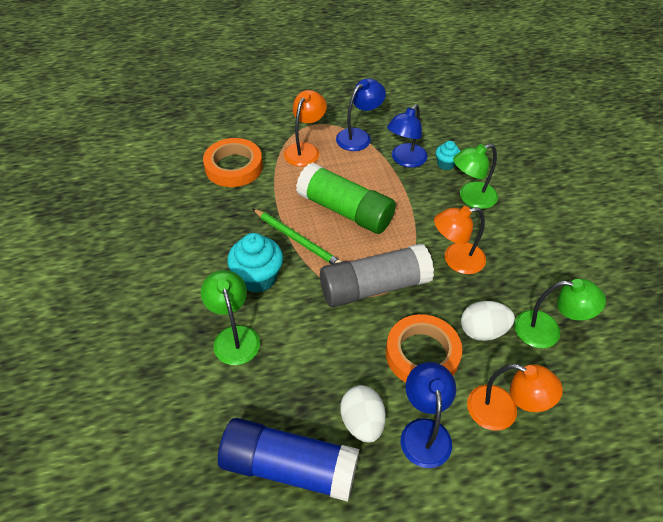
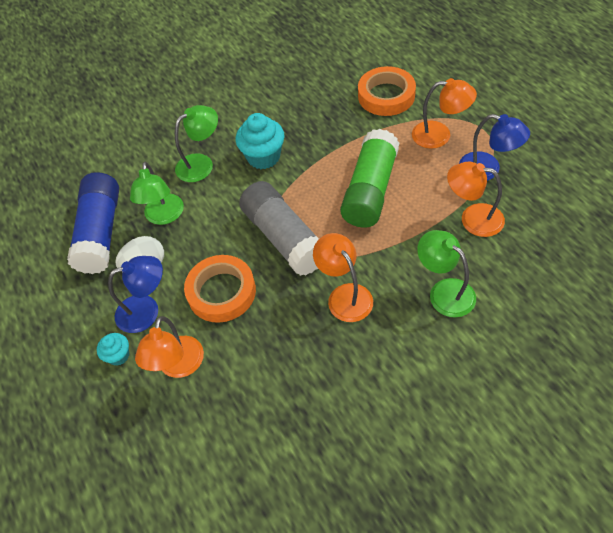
camera: 80 degrees right, 5 degrees up
(297, 240) = (317, 168): green pencil -> none
(405, 160) = (472, 218): blue lamp -> orange lamp
(445, 164) = (488, 256): turquoise cupcake -> turquoise cupcake (118, 355)
(482, 331) = (262, 335): white egg -> none
(547, 331) = (281, 393): green lamp -> green lamp (164, 216)

